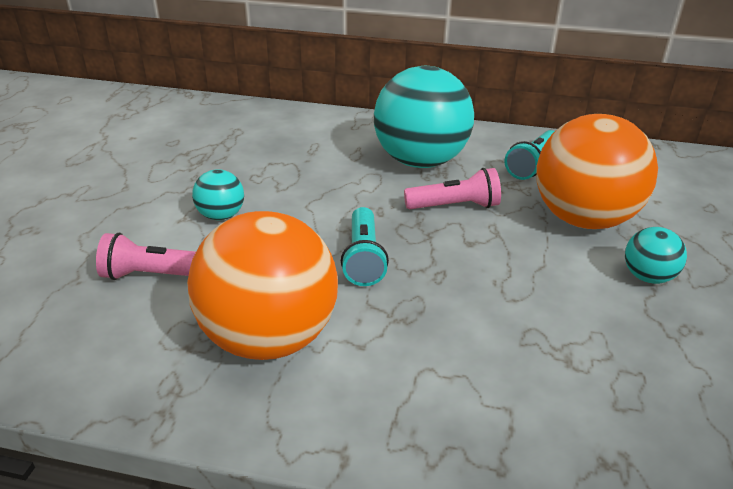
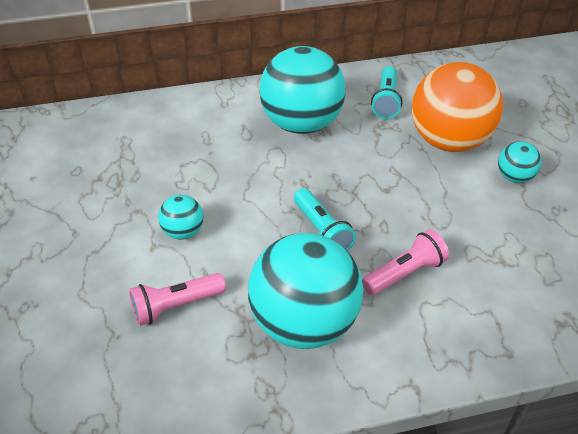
camera: 25 degrees left, 10 degrees up
(269, 338) = (304, 323): orange ball -> turquoise ball
(454, 206) = (355, 160): pink flashlight -> pink flashlight (405, 273)

